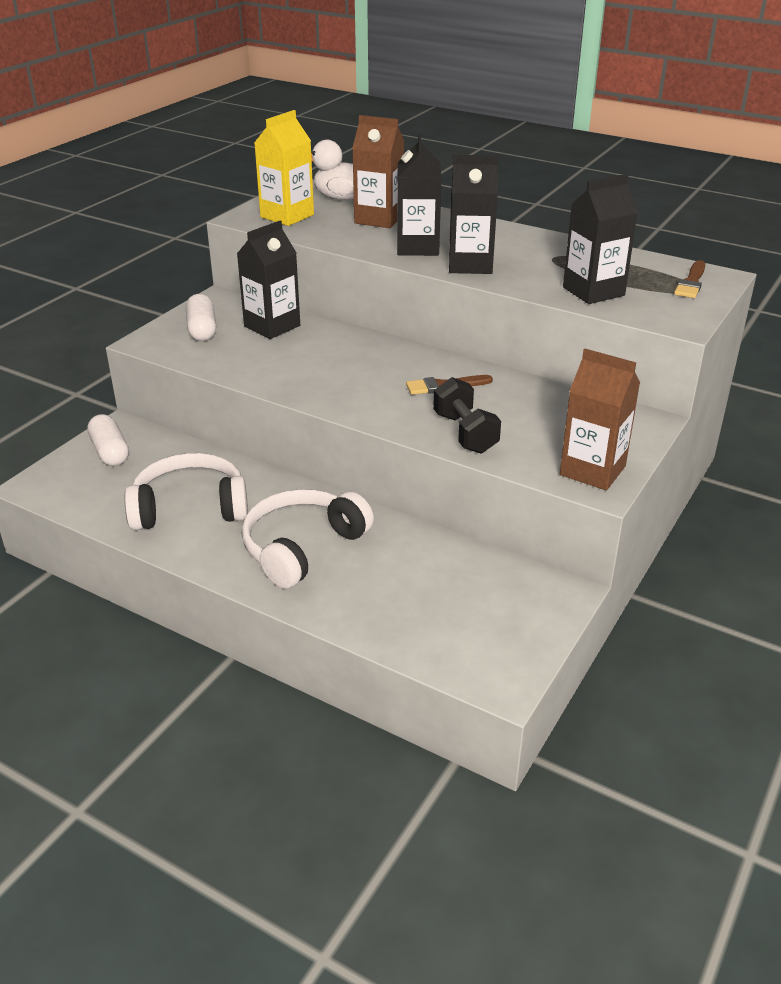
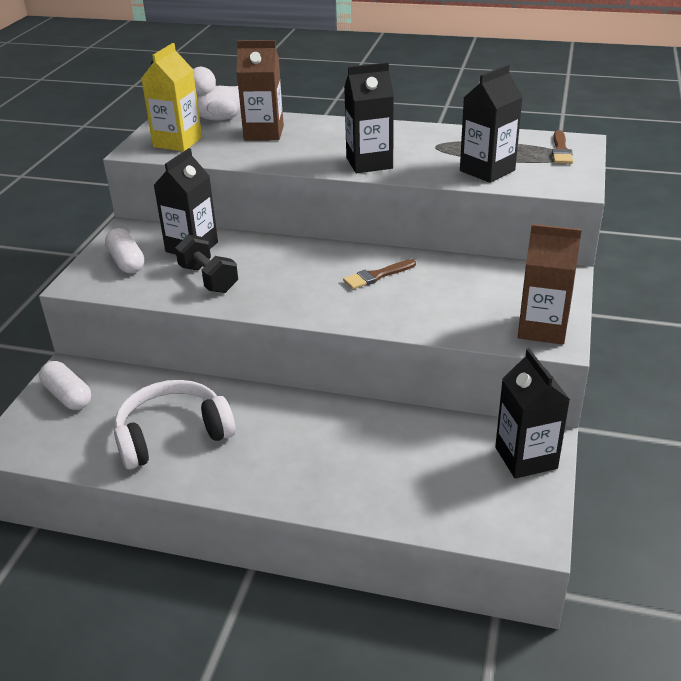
camera: 15 degrees left, 0 degrees up
(302, 547) = (297, 450): white headphones -> none
(417, 247) = (314, 154): black carton -> black carton (526, 458)
(465, 433) = (418, 316): black dumbbell -> black dumbbell (208, 279)

